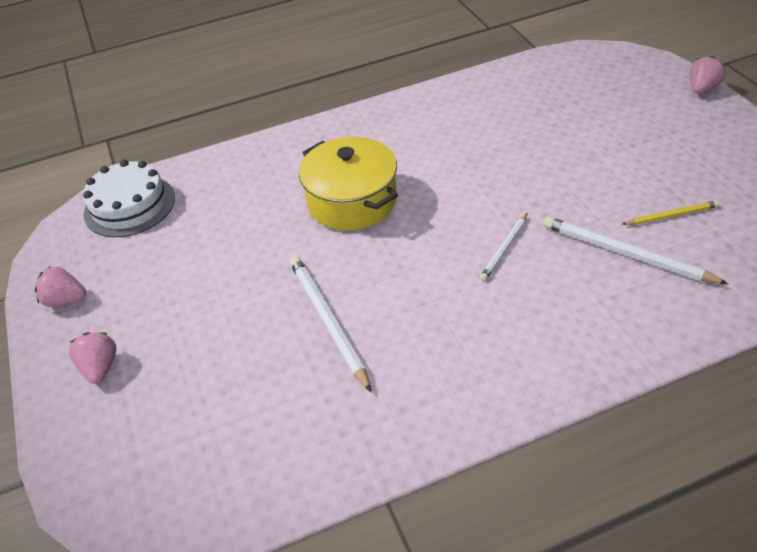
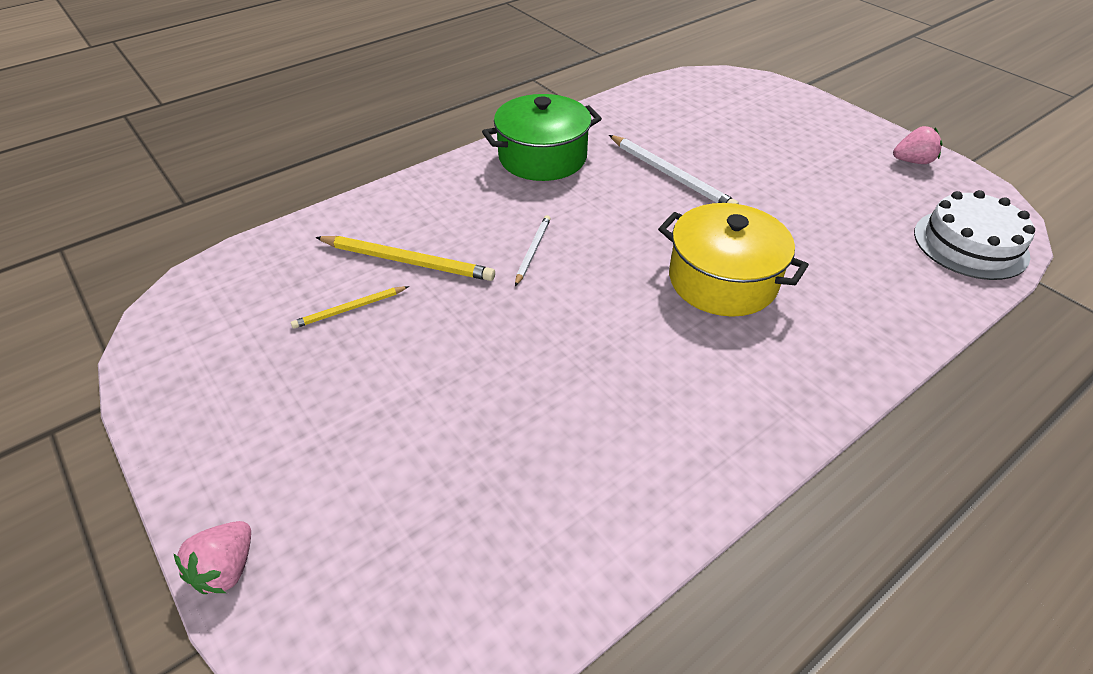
camera: 160 degrees right, 0 degrees up
(100, 367) = (824, 129): pink strawberry -> none
(466, 376) = (542, 157): none -> green pot
(627, 254) = (407, 261): white pencil -> yellow pencil

